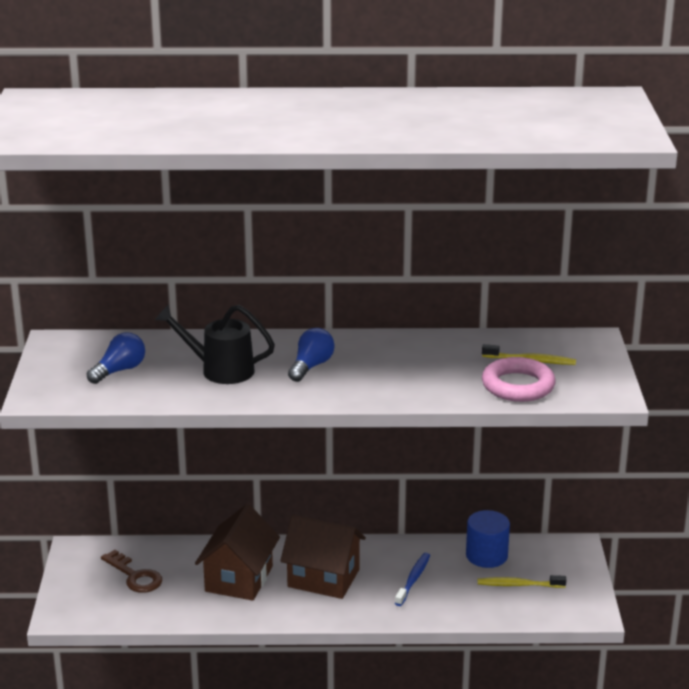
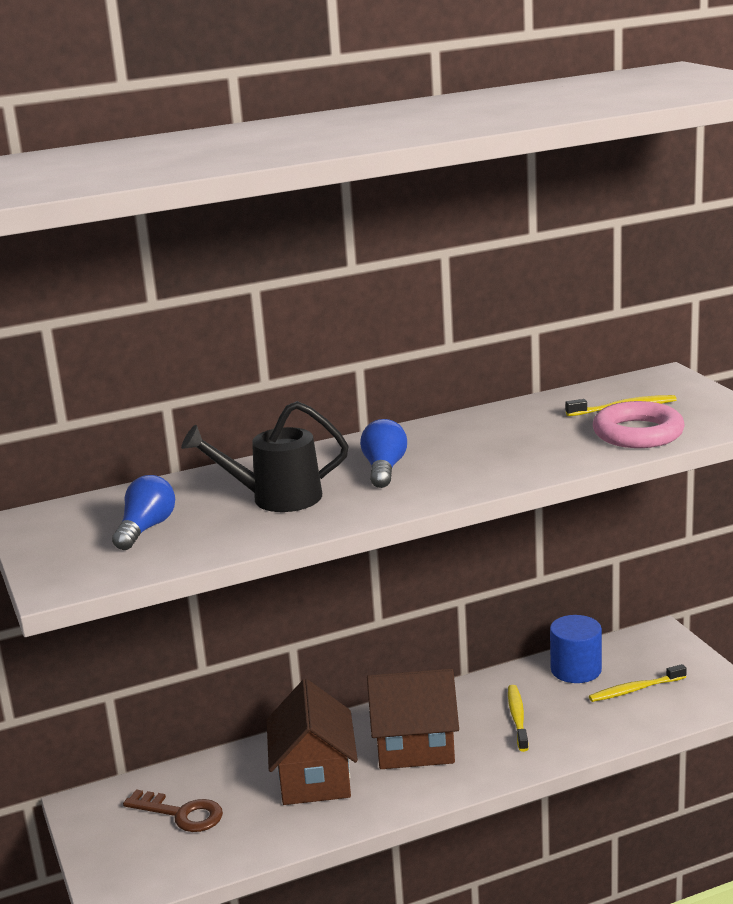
camera: 20 degrees left, 5 degrees down
(413, 579) = (517, 718): blue toothbrush -> yellow toothbrush

